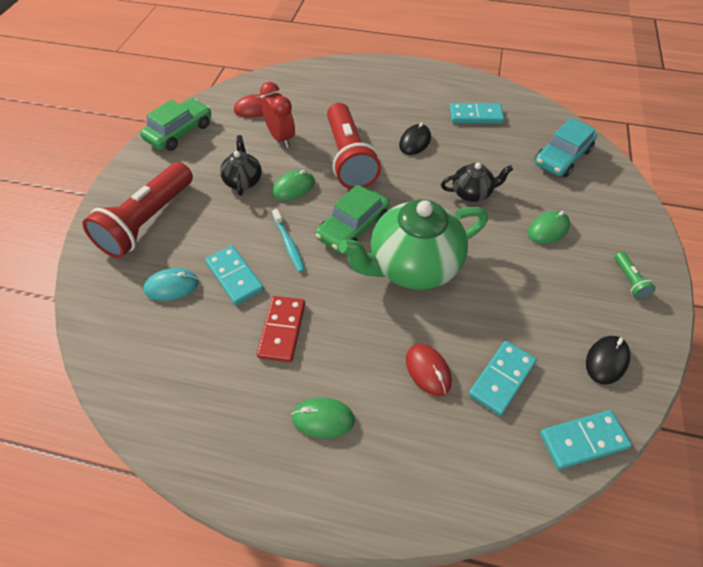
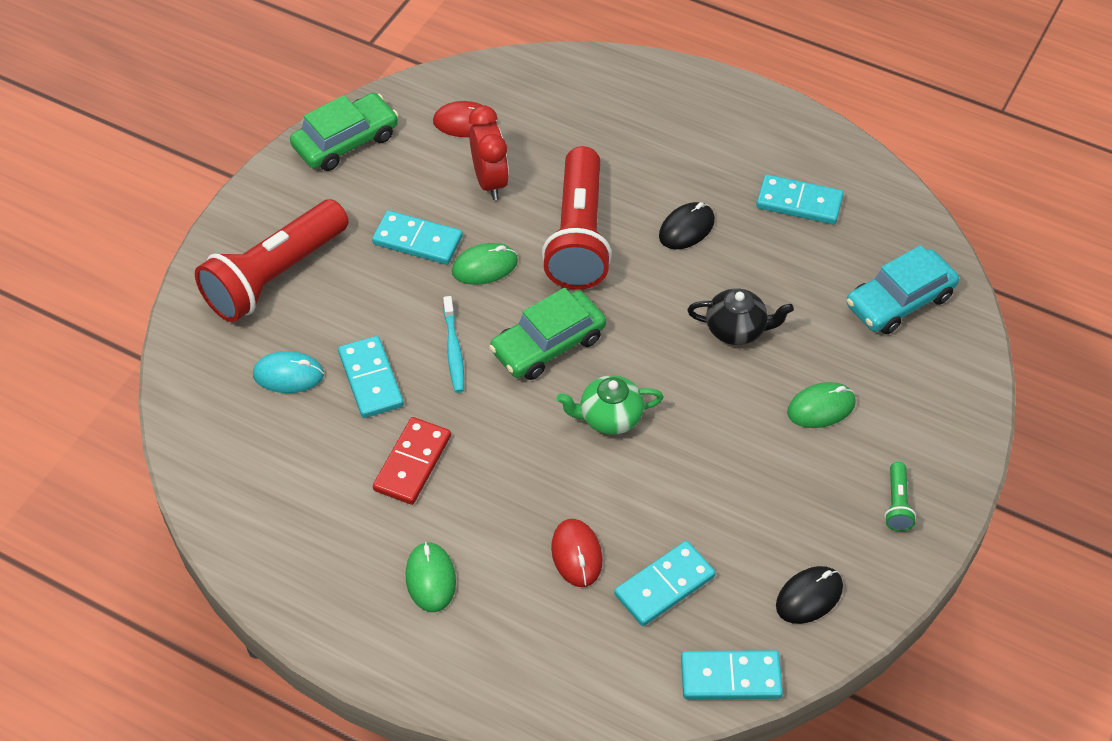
camera: 15 degrees right, 0 degrees up
(243, 180) = (417, 240): black teapot -> turquoise domino
(323, 419) = (430, 579): green mouse -> green mouse turned 60 degrees clockwise
(412, 266) = (609, 417): green teapot -> green teapot, size x0.49

